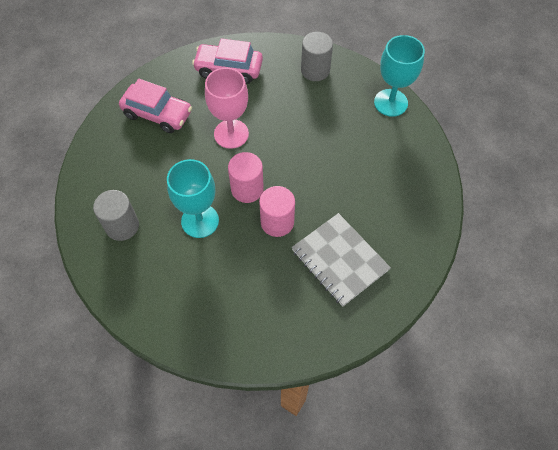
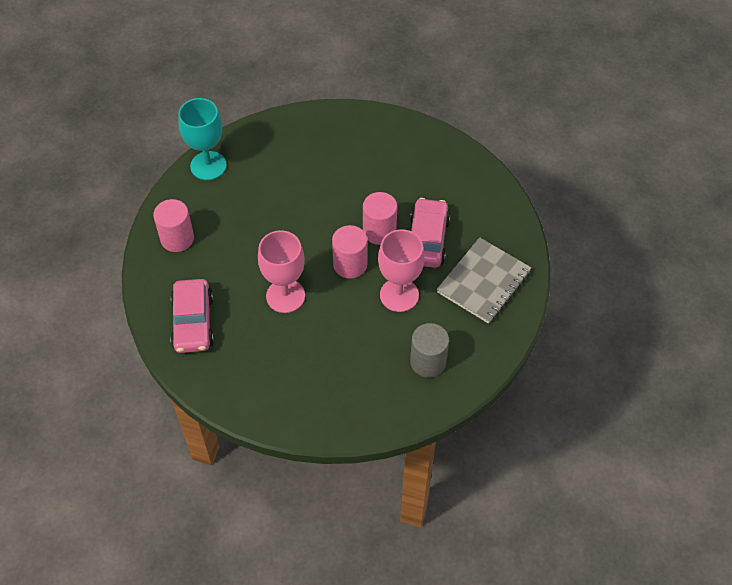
camera: 105 degrees left, 5 degrees down
(157, 114) = (276, 376): pink car -> pink car (427, 240)
(200, 221) = (399, 295): turquoise goblet -> pink goblet
(315, 70) = (177, 238): grey cylinder -> pink cylinder
(339, 260) = (402, 176): grey notebook -> grey notebook (483, 282)

